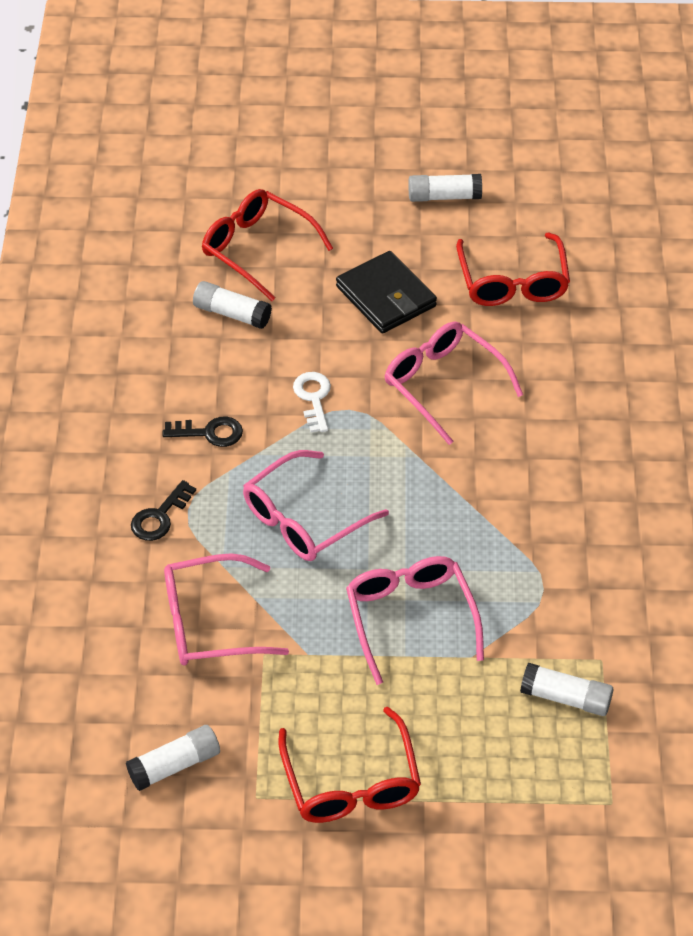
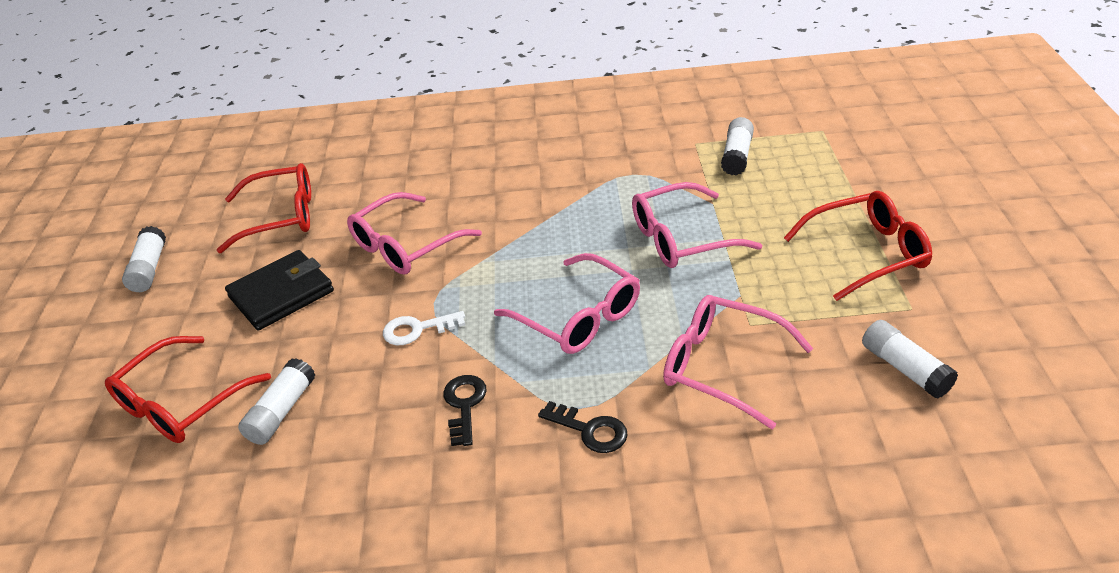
camera: 90 degrees left, 10 degrees down
(211, 622) = (723, 367): pink glasses -> pink glasses turned 135 degrees clockwise

